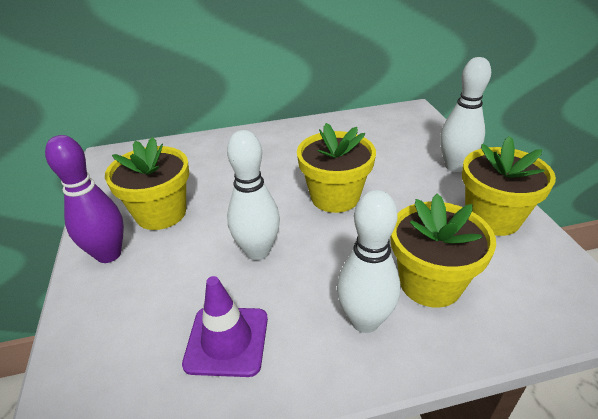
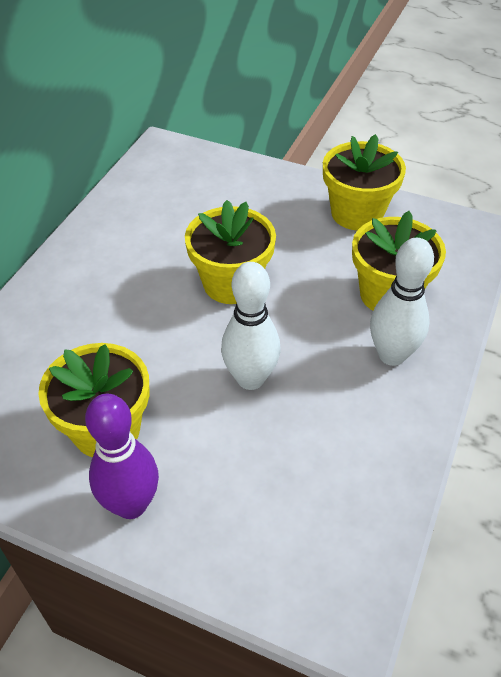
camera: 55 degrees left, 10 degrees up
(227, 341) = (339, 454): purple traffic cone -> none
(455, 166) = (275, 185): white bowling pin -> none

